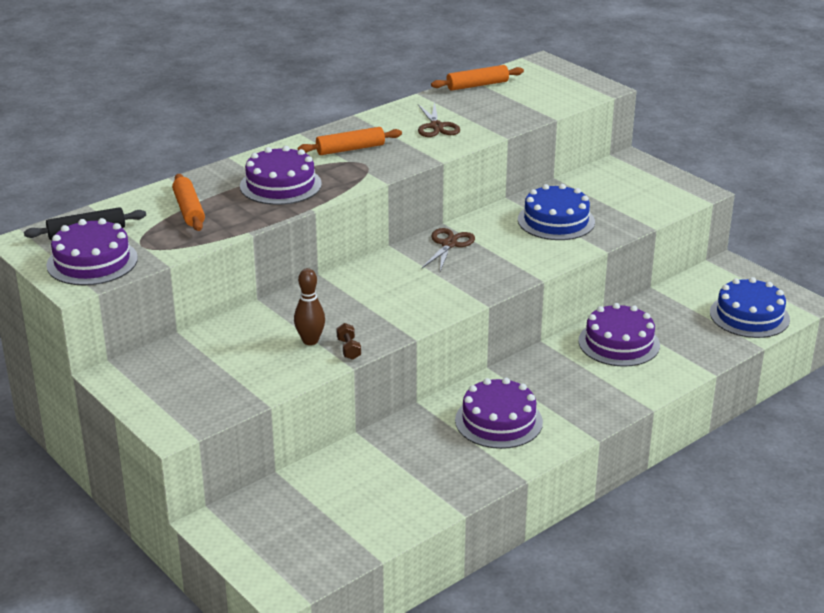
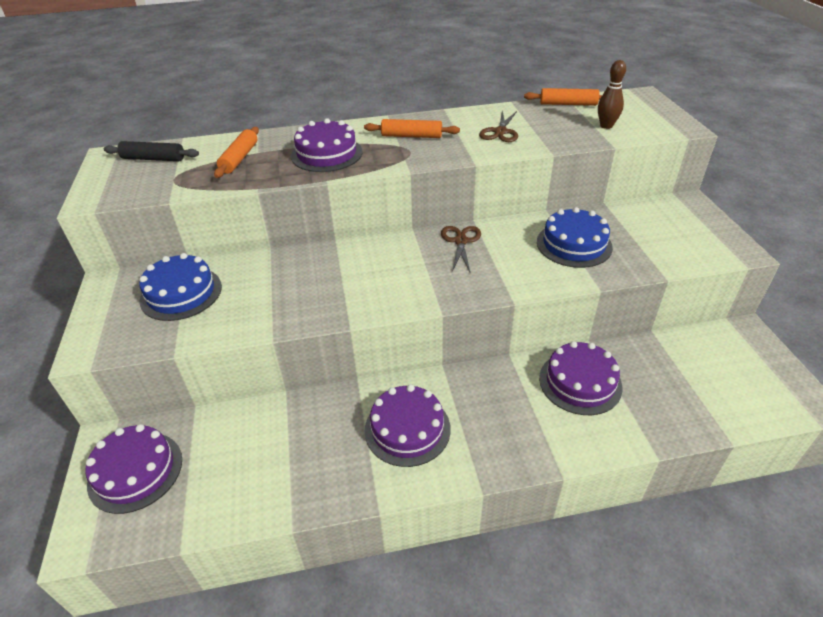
camera: 30 degrees right, 10 degrees up
(92, 261) = (126, 183): purple cake -> purple cake (135, 471)
(310, 341) = (268, 300): brown bowling pin -> brown bowling pin (606, 126)
(348, 349) = (288, 319): brown dumbbell -> none
(449, 244) = (460, 241): brown scissors -> brown scissors turned 45 degrees counterclockwise
(749, 316) = (738, 398): blue cake -> blue cake (181, 293)

